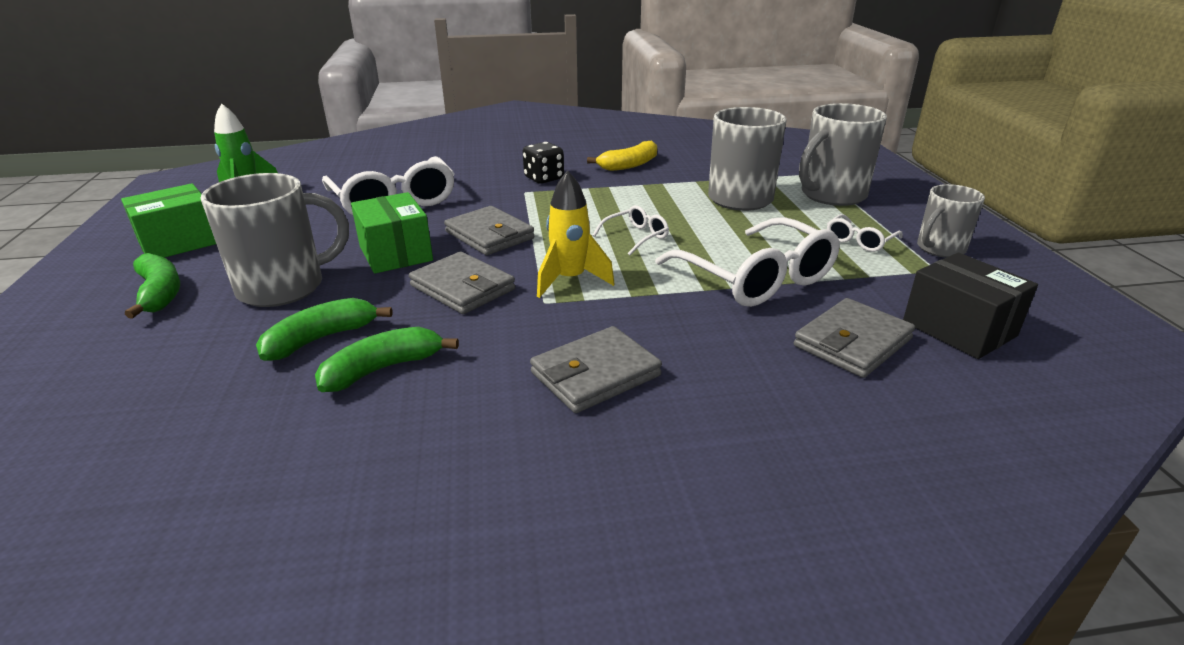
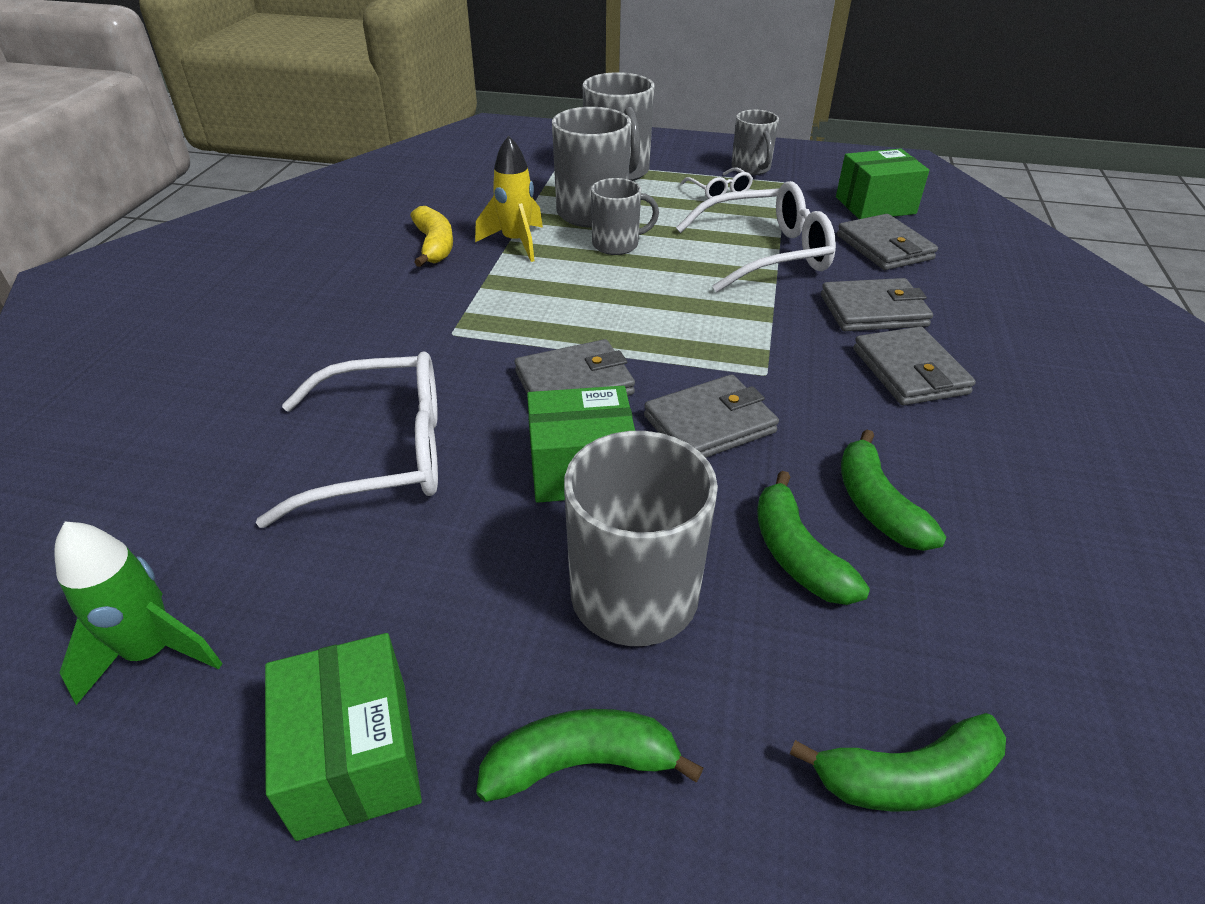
camera: 70 degrees left, 10 degrees up
(117, 398) = (907, 777): none -> green banana
(544, 178) = (419, 311): black dice -> none
(570, 280) = (725, 349): yellow rocket -> yellow rocket (516, 243)
(636, 237) = (643, 289): white glasses -> none
(697, 216) = (617, 245): none -> grey mug
(698, 345) = (873, 311): none -> grey wallet
(959, 329) = (875, 205): black box -> green box

